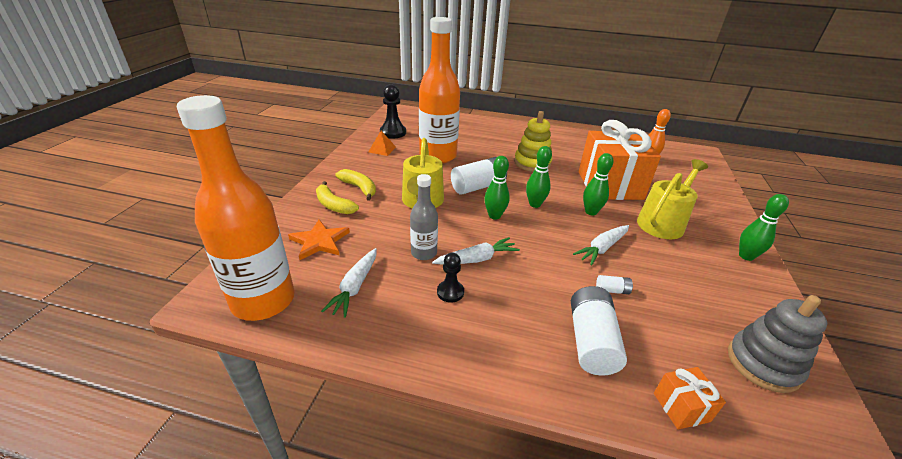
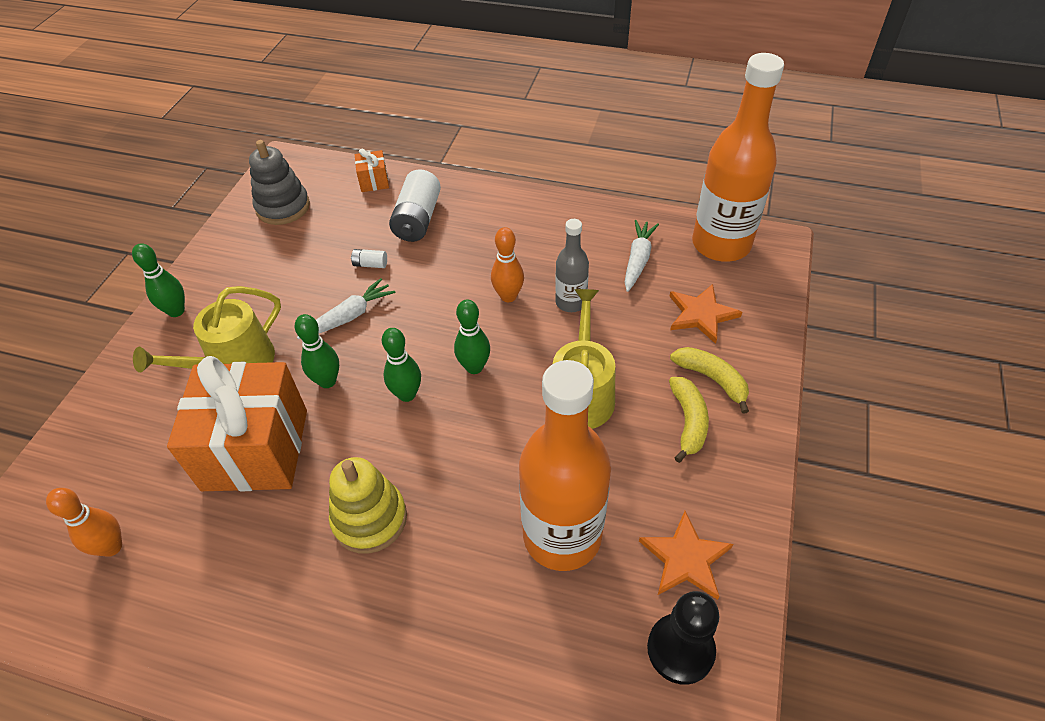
camera: 175 degrees left, 15 degrees up
(359, 188) = (688, 422): yellow banana -> yellow banana turned 135 degrees counterclockwise
(382, 149) = (685, 558): orange pyramid -> orange star
(450, 292) = (540, 257): black pawn -> none
(476, 259) = (508, 296): white carrot -> orange bowling pin
(478, 186) = (489, 435): white battery -> none

